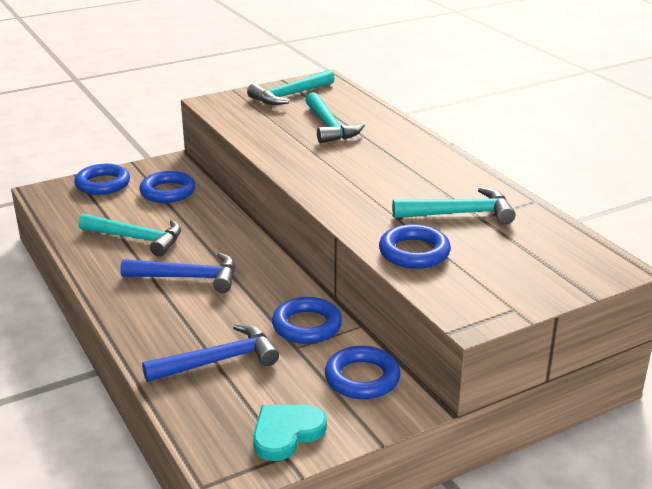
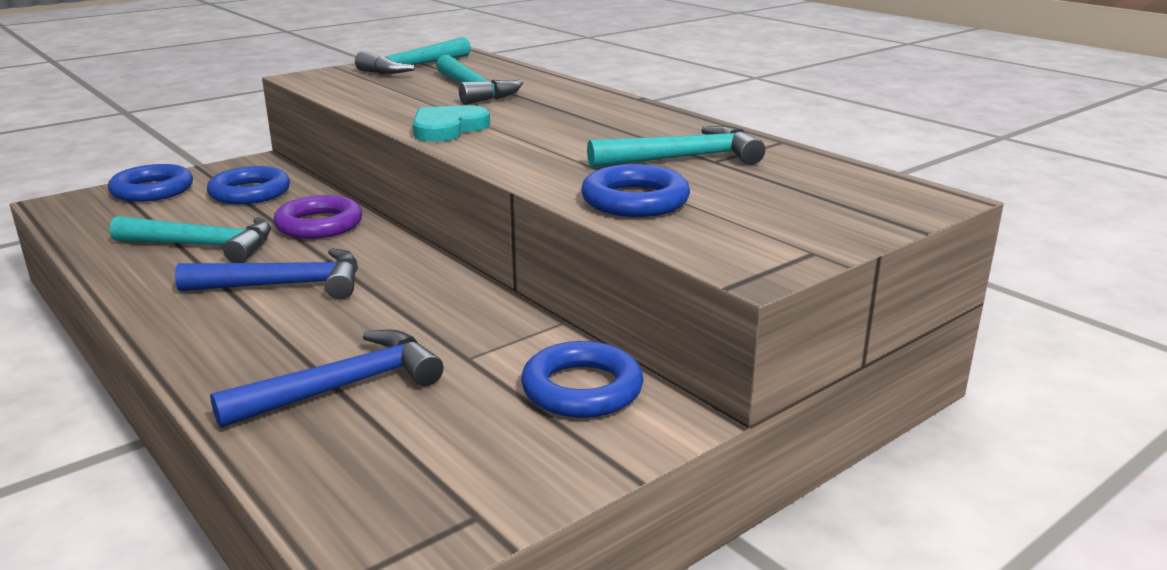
camera: 10 degrees left, 5 degrees down
(213, 226) = (319, 225): none -> purple ring
(286, 433) = (474, 480): turquoise heart -> turquoise heart (447, 128)
(307, 326) = (479, 329): blue ring -> none

